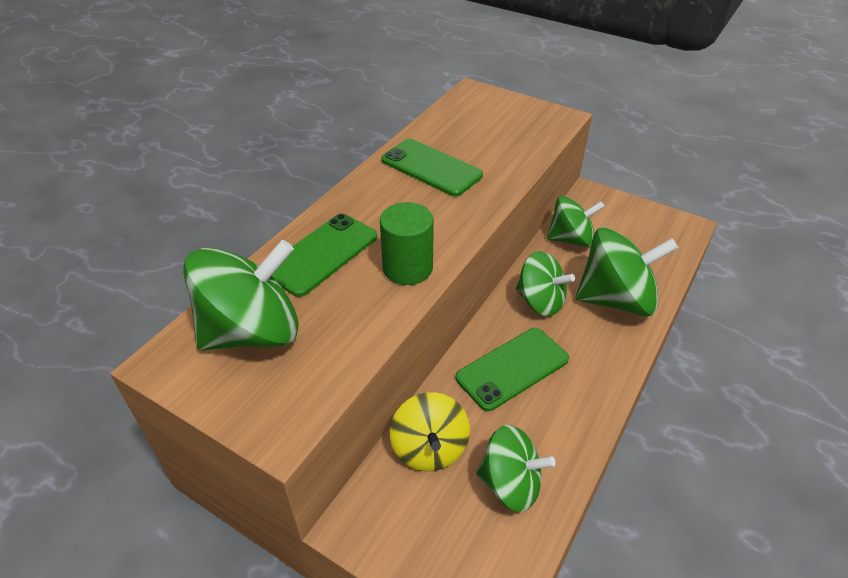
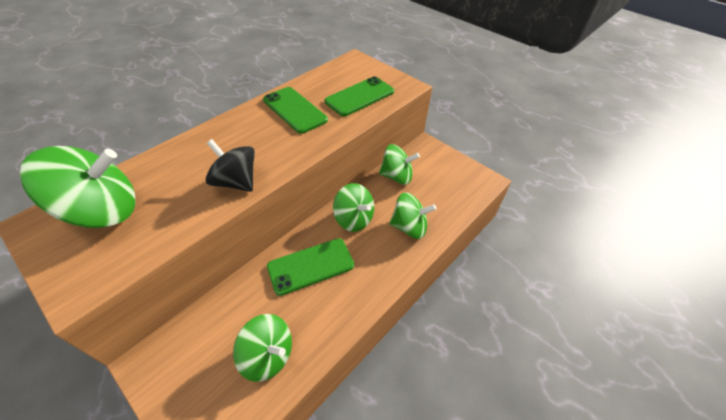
camera: 10 degrees right, 5 degrees up
(322, 254) = (183, 162): green phone -> green phone (359, 96)
(407, 268) = (236, 182): green cylinder -> black spinning top
(429, 448) = (224, 315): yellow spinning top -> none
(616, 299) = (409, 227): green spinning top -> green spinning top, size x0.65

